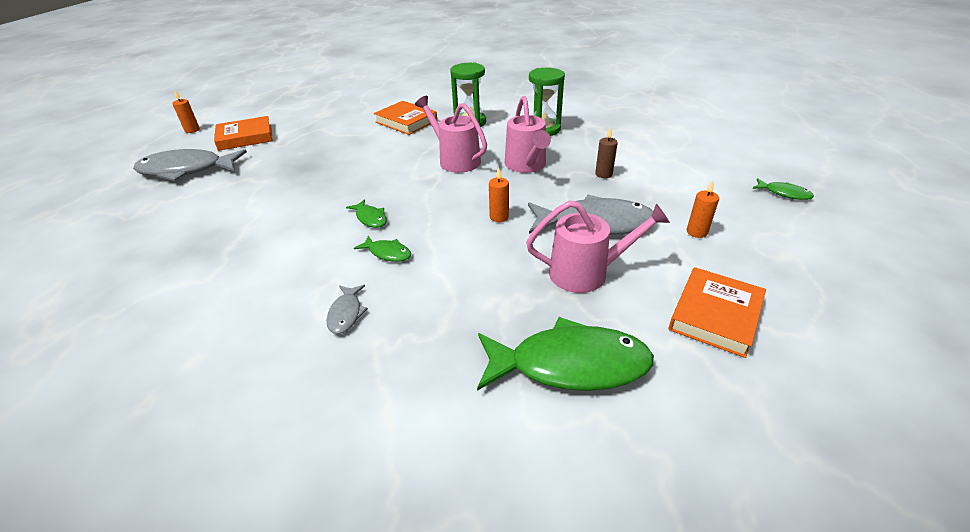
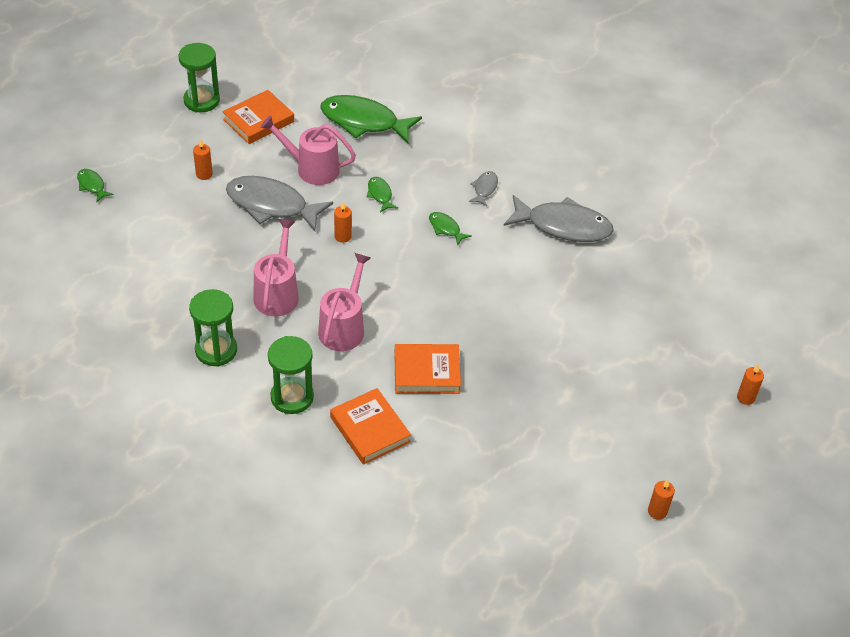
camera: 165 degrees left, 10 degrees up
(74, 196) = (746, 397): none -> orange candle
(186, 170) = (639, 409): grey fish -> grey fish (563, 226)
(245, 137) = (581, 463): orange book -> orange book (427, 372)
(370, 218) = (451, 270): green fish -> green fish (380, 194)
(455, 160) = (344, 327): pink watering can -> pink watering can turned 135 degrees counterclockwise
(603, 174) = (215, 257): brown candle -> none
(822, 320) = (201, 101): none -> green hourglass

